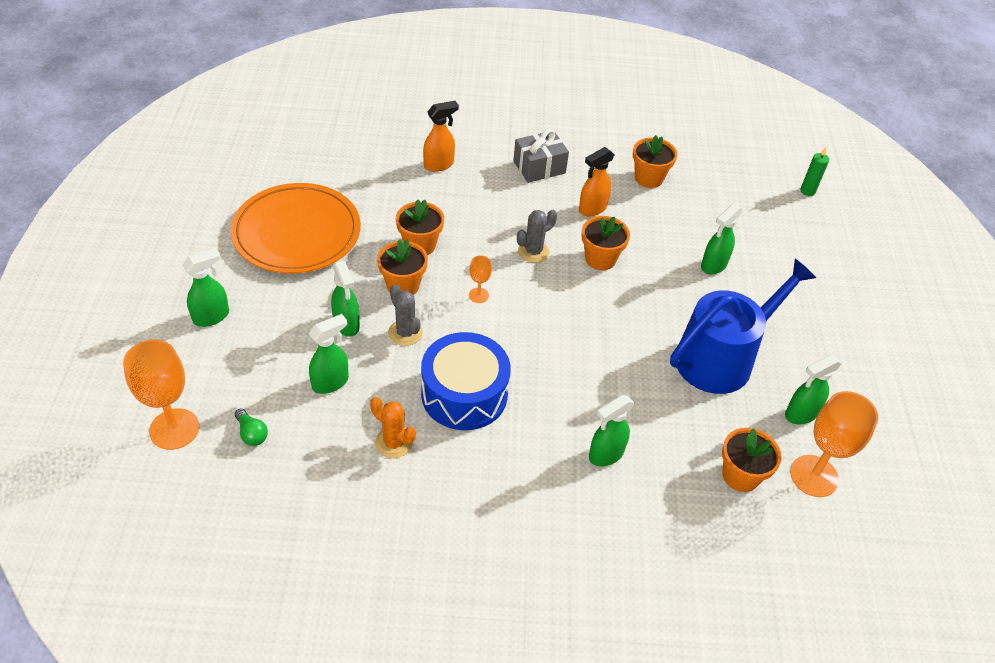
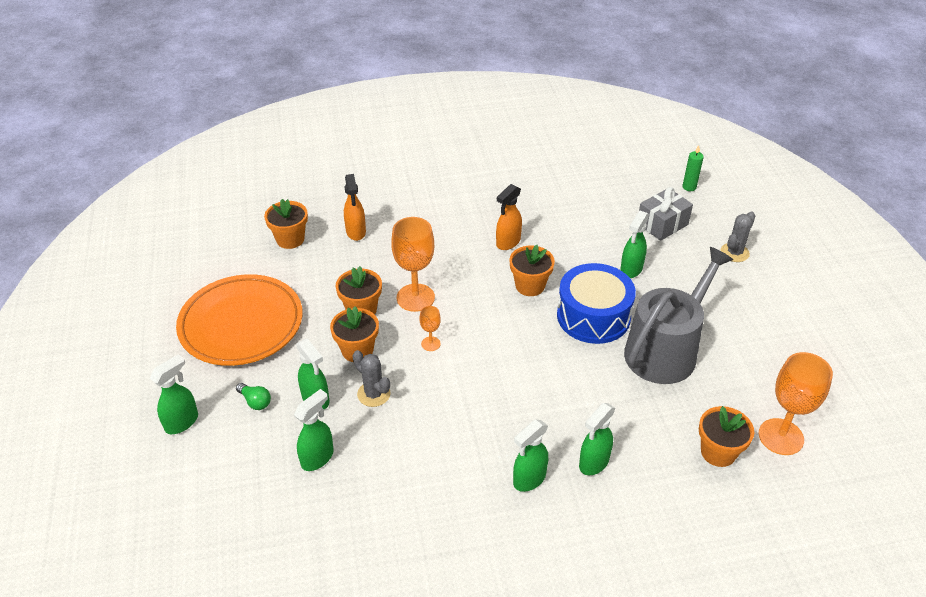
camera: 10 degrees left, 5 degrees down
(174, 429) = (178, 540): orange goblet -> orange goblet (415, 297)
(251, 433) = (256, 526): green light bulb -> green light bulb (255, 401)
(394, 443) = (395, 500): orange cactus -> none
(439, 165) = (356, 232): orange spray bottle -> orange spray bottle turned 120 degrees clockwise
(464, 394) = (447, 438): blue drum -> blue drum (593, 316)
(533, 251) = (468, 292): grey cactus -> grey cactus (734, 253)
(539, 167) = (448, 215): grey gift -> grey gift (662, 224)
(648, 178) = (549, 204): orange flower pot -> orange flower pot (290, 239)
(721, 357) = (666, 350): blue watering can -> grey watering can
(800, 414) = (750, 384): green spray bottle -> green spray bottle (529, 479)

